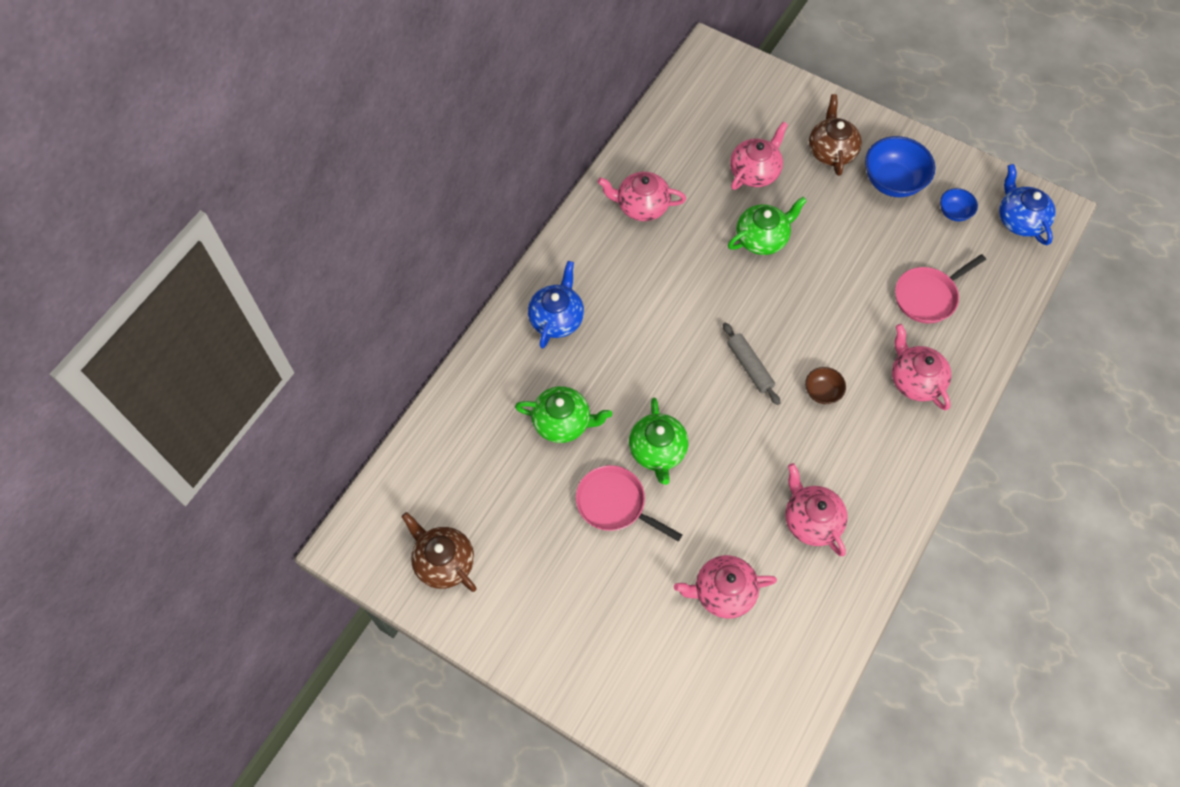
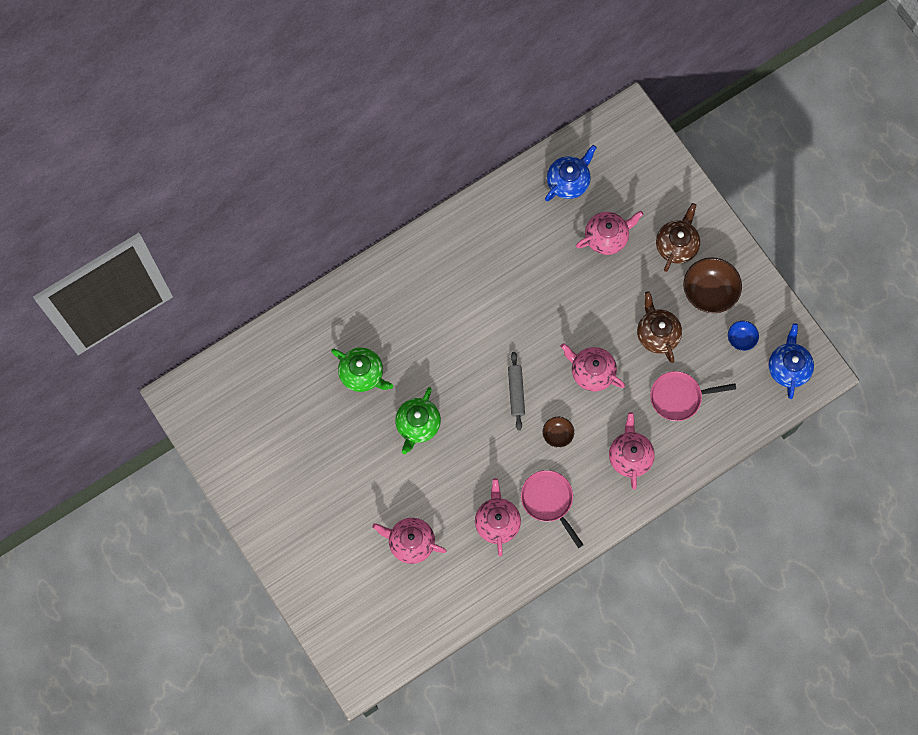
camera: 25 degrees right, 10 degrees up
(443, 561) = (236, 436): brown teapot -> brown teapot (657, 334)
(557, 318) = (396, 292): blue teapot -> blue teapot (568, 181)
(615, 504) = (369, 449): pink pan -> pink pan (549, 501)
(641, 206) = (504, 228): pink teapot -> pink teapot (591, 372)
(762, 238) = (581, 295): green teapot -> none
(892, 181) = (709, 292): blue bowl -> brown bowl

